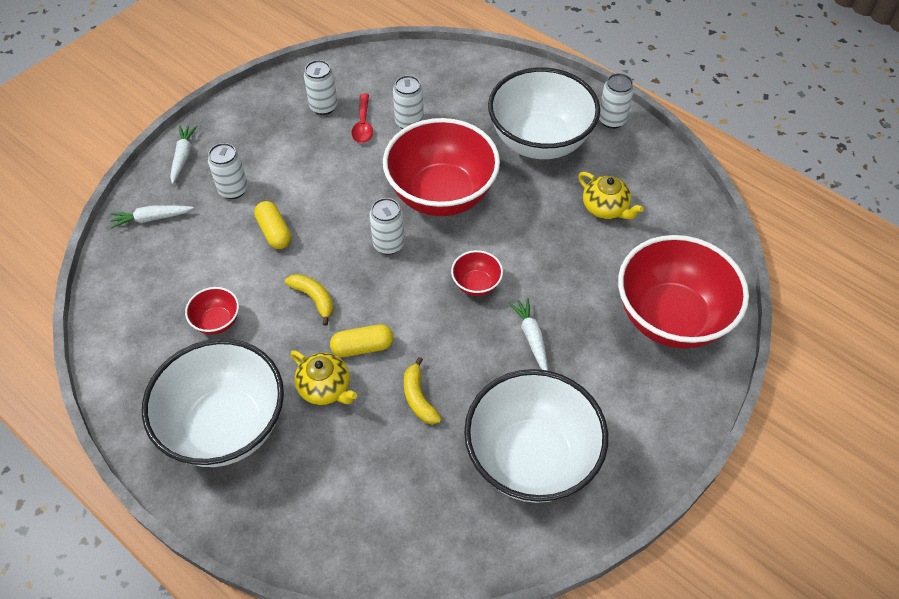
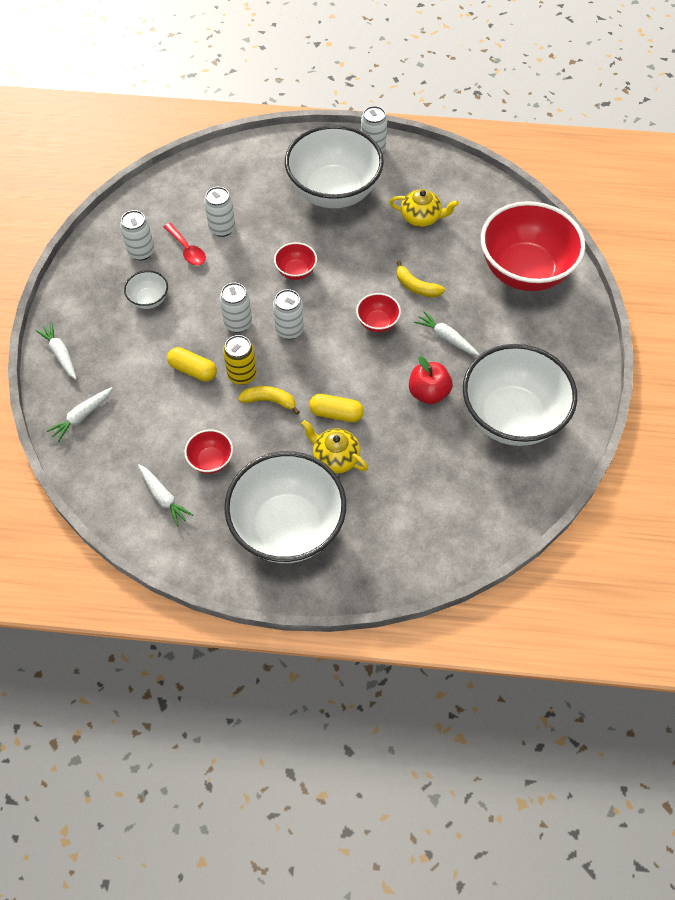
camera: 35 degrees left, 5 degrees up
(150, 329) = (163, 497): none -> white carrot
(233, 190) = (128, 357): white can -> white can (238, 323)
(293, 150) = (149, 300): none -> white bowl
(311, 261) = (242, 375): none -> yellow can
(325, 388) = (335, 457): yellow teapot -> yellow teapot turned 150 degrees counterclockwise
(362, 347) = (336, 413): yellow capsule -> yellow capsule turned 60 degrees clockwise
(418, 398) = (405, 424): yellow banana -> yellow banana (416, 287)
(441, 194) = (296, 271): red bowl -> red bowl, size x0.42
(467, 381) = (428, 393): none -> red apple

